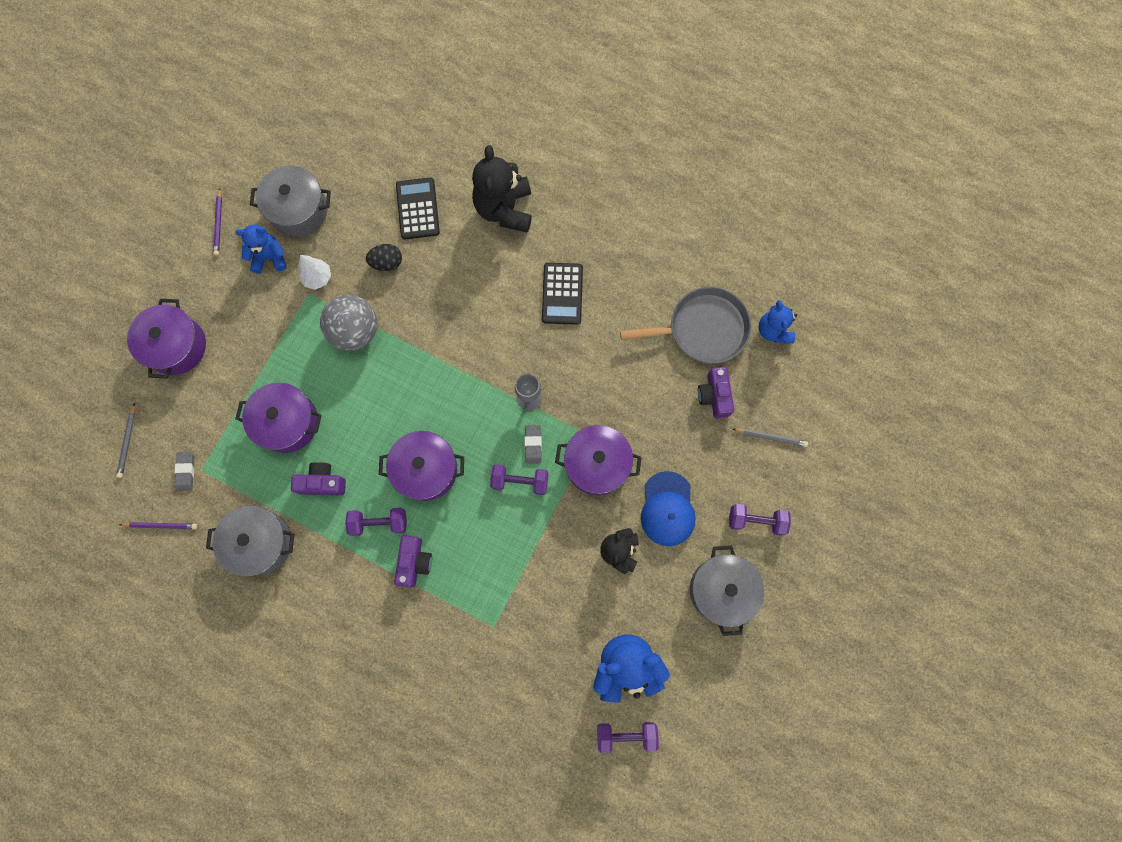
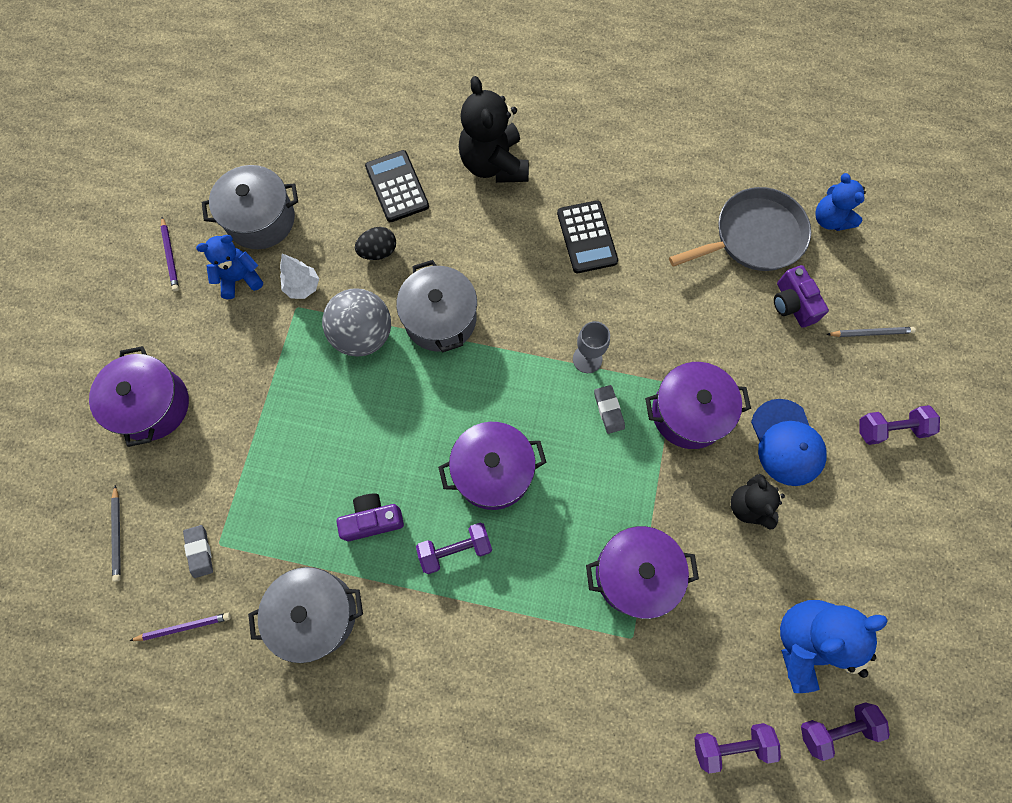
camera: 15 degrees left, 5 degrees down
(287, 422) = (311, 460): purple pot -> purple pot (635, 574)
(414, 562) = (512, 586): purple camera -> none
(520, 481) = (607, 456): purple dumbbell -> purple dumbbell (731, 744)
(721, 590) = (881, 519): grey pot -> grey pot (440, 318)

